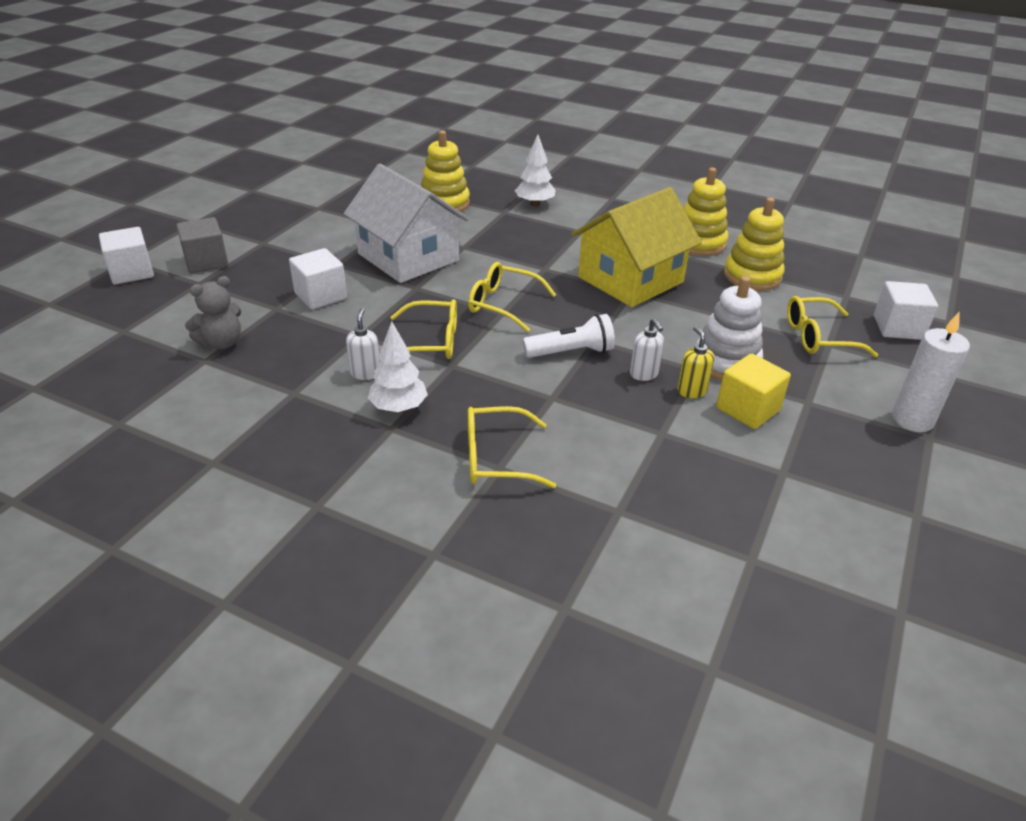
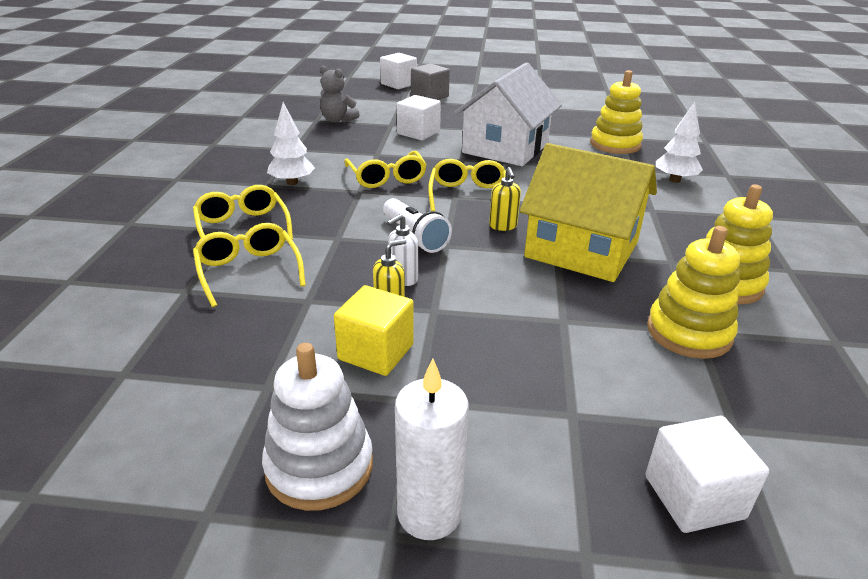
camera: 70 degrees right, 5 degrees down
(365, 373) = (329, 164): white soap dispenser -> none
(574, 303) = (503, 226): none -> yellow soap dispenser
(726, 362) = (462, 328): white stacking toy -> white stacking toy (319, 467)
(818, 337) = (583, 402): yellow glasses -> yellow glasses (248, 271)

